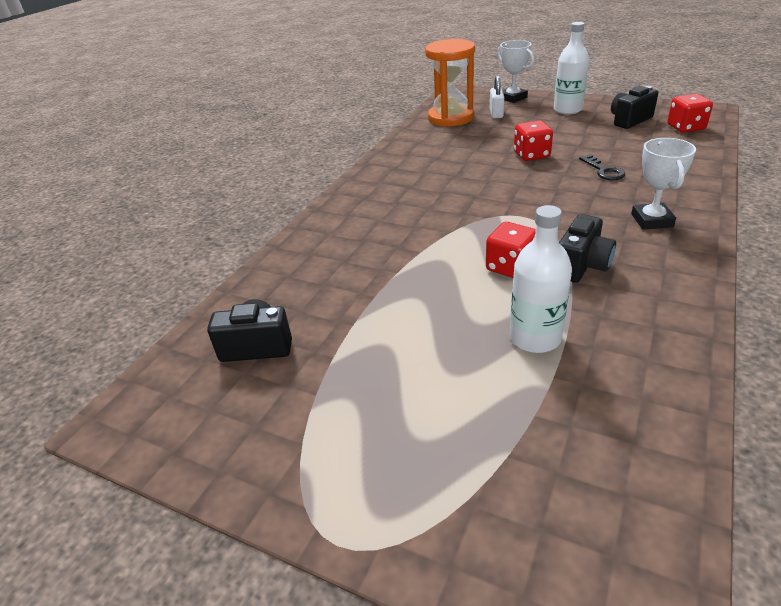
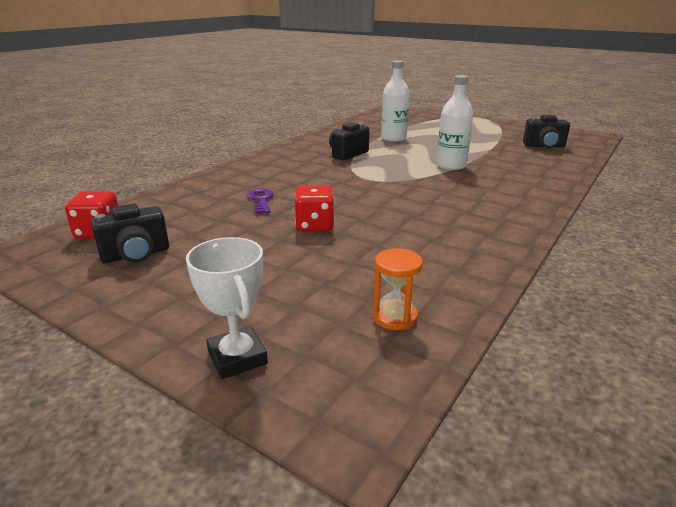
camera: 175 degrees left, 10 degrees down
(451, 118) = (395, 317): orange hourglass -> orange hourglass, size x0.49
(496, 114) = (306, 310): white padlock -> none
(510, 267) = (392, 157): red dice -> none
(567, 110) = (182, 295): white bottle -> white bottle (451, 165)
(603, 171) = (261, 200): black key -> purple key
(652, 220) = (275, 167): white trophy -> none

